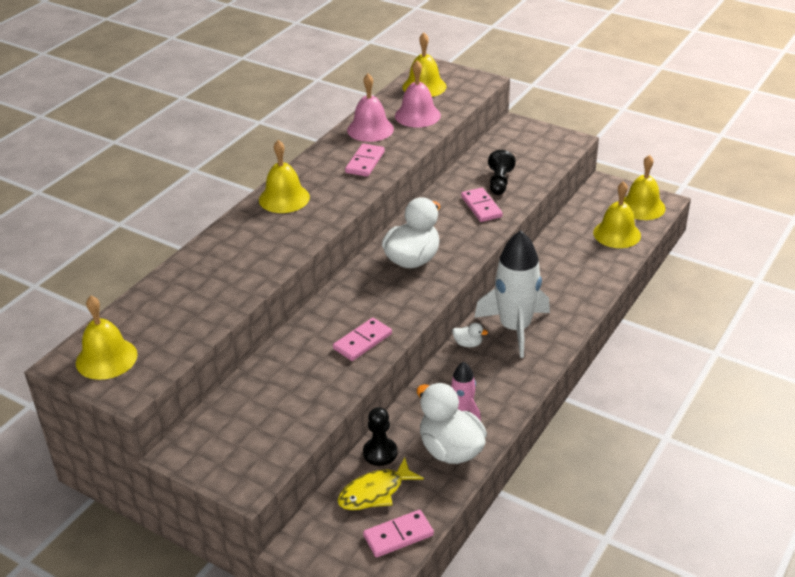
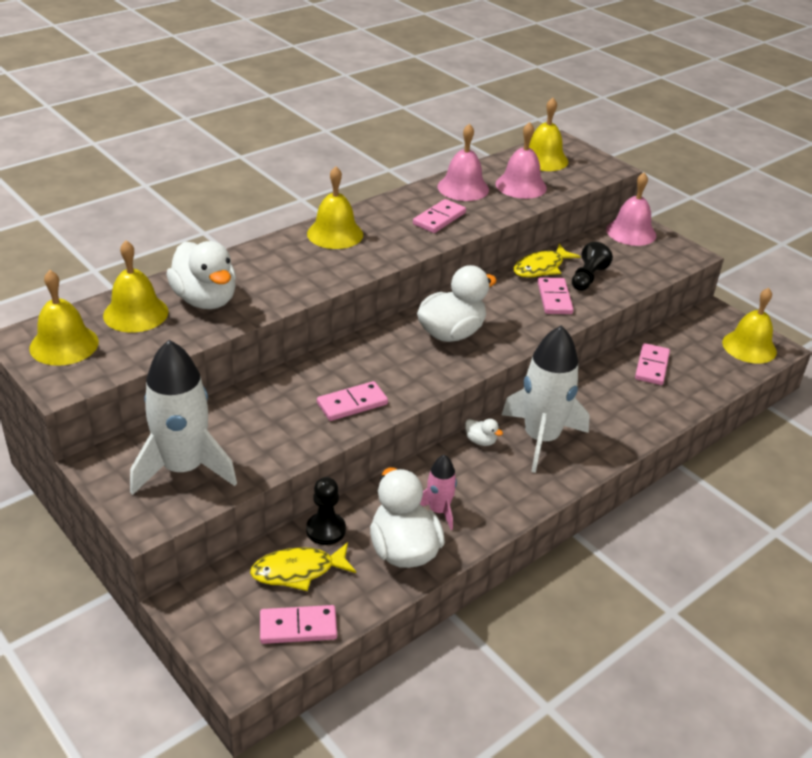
camera: 15 degrees right, 0 degrees up
(206, 286) = (205, 300): none -> white duck
(252, 435) = (183, 468): none -> white rocket
(457, 183) = (541, 268): none -> yellow fish
(515, 133) = (631, 232): none -> pink bell
(574, 244) = (652, 366): none -> pink domino
(617, 234) = (706, 368): yellow bell -> yellow bell (136, 313)

